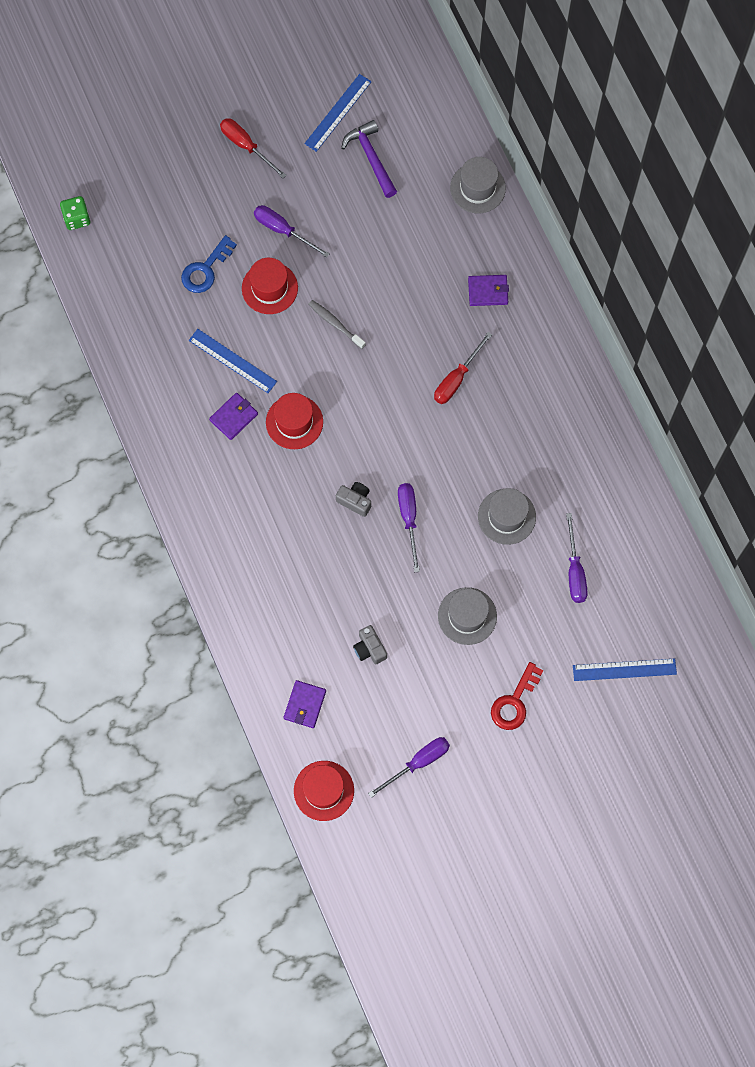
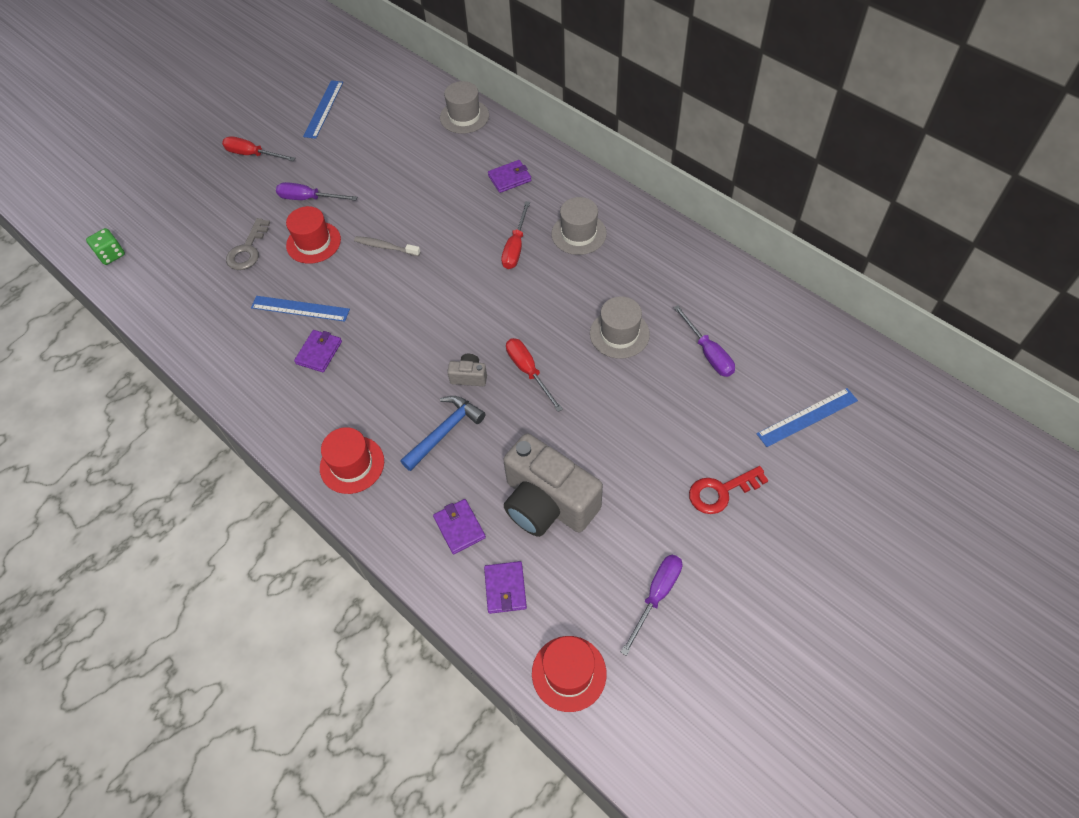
camera: 20 degrees left, 15 degrees down
(205, 270) = (248, 250): blue key -> grey key
(290, 638) = (459, 527): none -> purple wallet
(294, 422) = (380, 334): red hat -> red hat (352, 464)
(312, 546) = (445, 431): none -> blue hammer
(369, 648) = (547, 503): grey camera -> grey camera, size x2.39
(371, 158) = (365, 127): purple hammer -> none
(409, 519) = (528, 371): purple screwdriver -> red screwdriver
(467, 616) = (629, 432): grey hat -> grey hat (579, 234)
(514, 702) = (721, 492): red key -> red key turned 60 degrees clockwise

